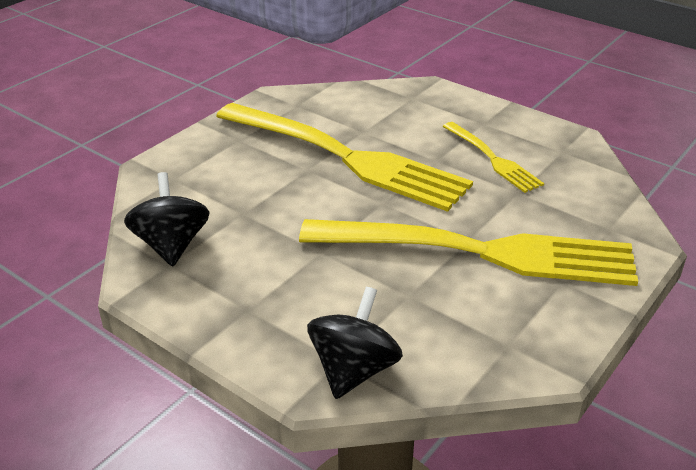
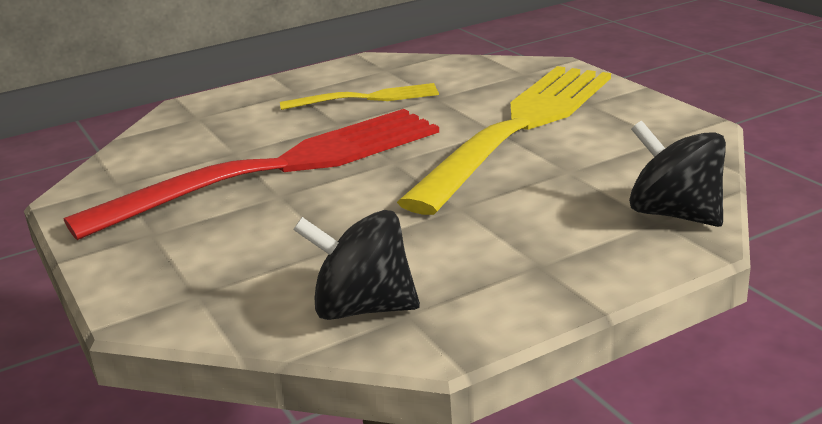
camera: 65 degrees left, 10 degrees down
(347, 158) = (280, 168): yellow fork -> red fork

